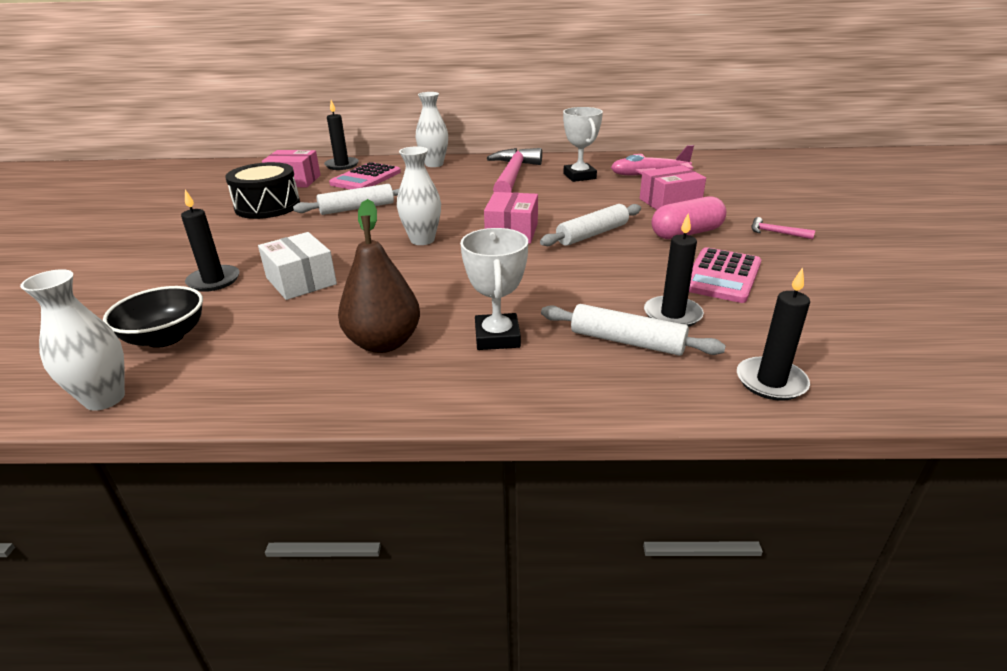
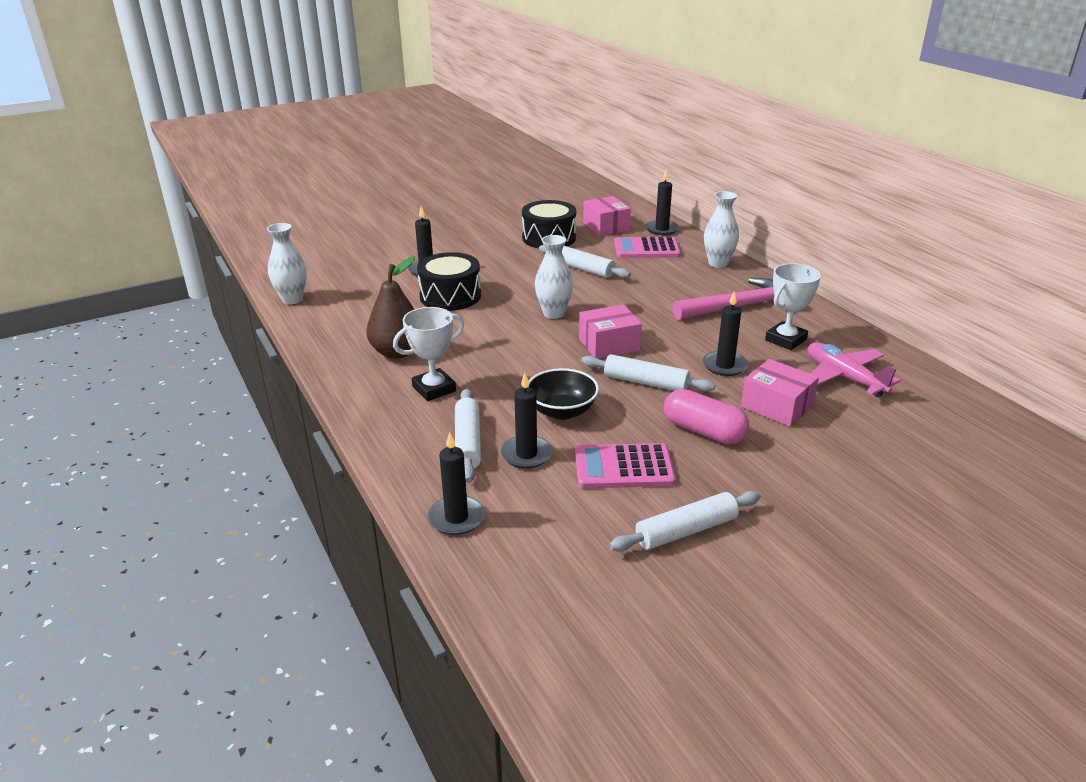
camera: 60 degrees right, 0 degrees up
(165, 337) = (355, 287): black bowl -> black bowl (562, 411)
(301, 281) = (450, 296): white box -> black drum
(595, 202) = (724, 365): none -> black candle
(776, 233) = (767, 486): pink hammer -> none
(827, 275) = (686, 530): none -> white rolling pin

